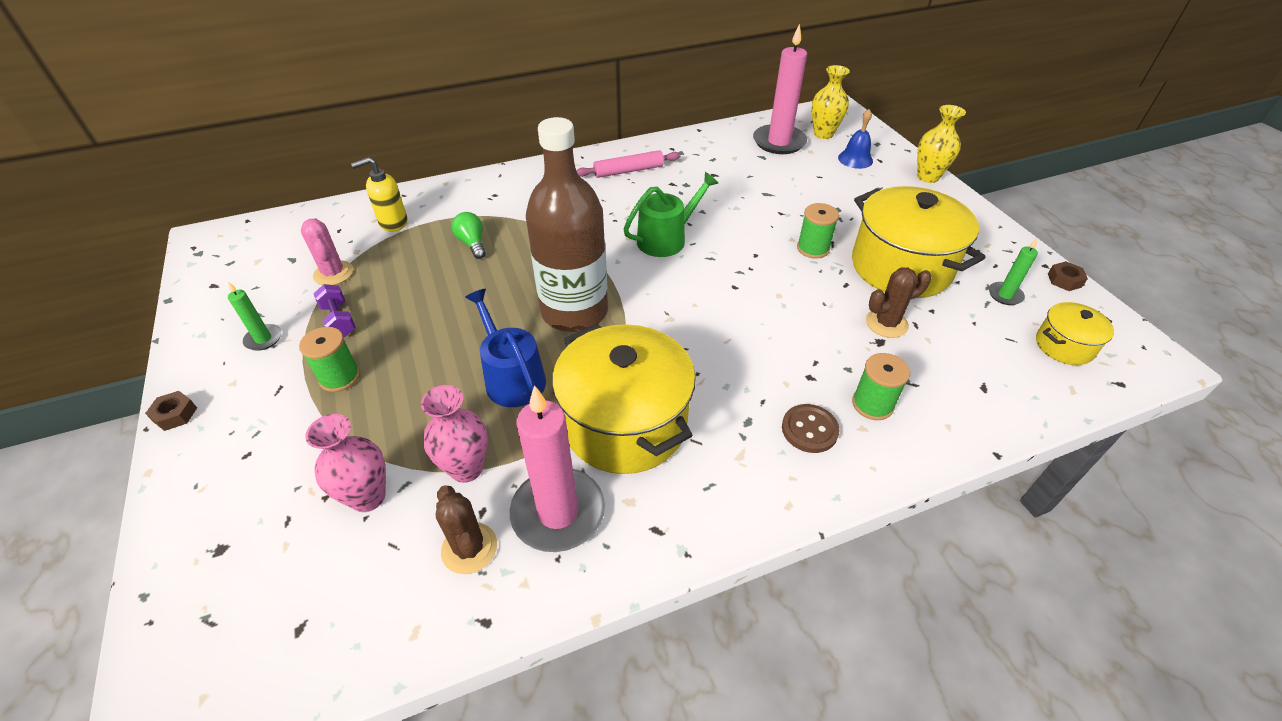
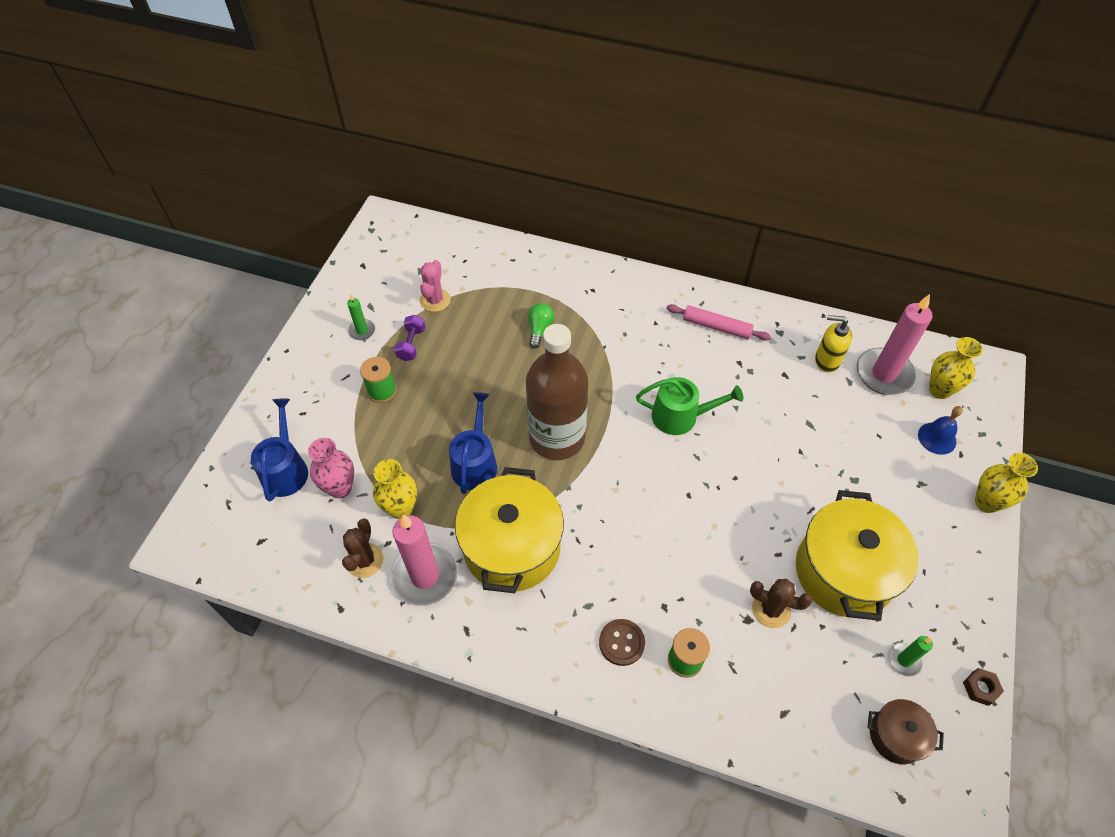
camera: 40 degrees right, 10 degrees up
(175, 414) = (286, 358): brown nut -> none
(270, 525) = (285, 469): none -> blue watering can
(393, 223) = (503, 275): yellow soap dispenser -> yellow soap dispenser (826, 360)
(466, 468) = (401, 508): pink vase -> yellow vase
(813, 248) = (788, 503): green spool -> none
(1064, 346) = (896, 736): yellow pot -> brown pot

